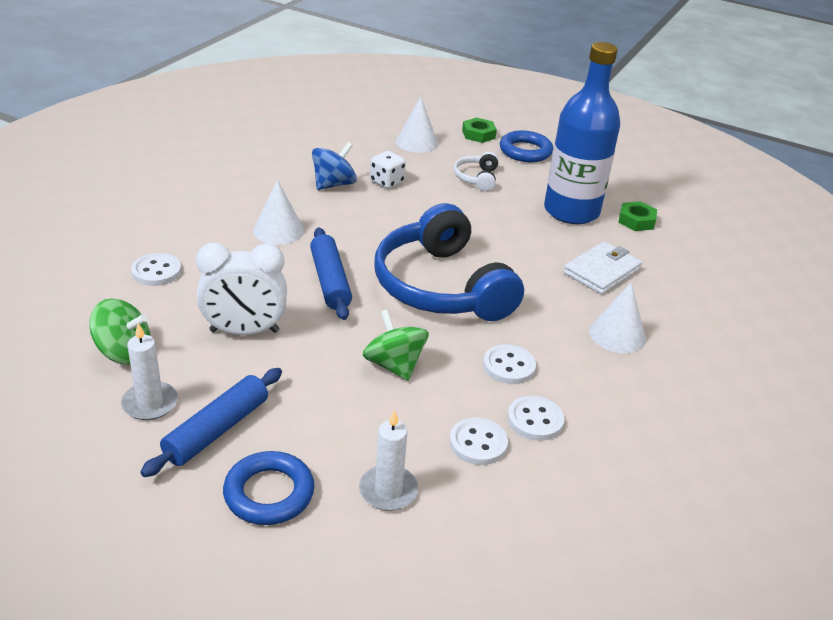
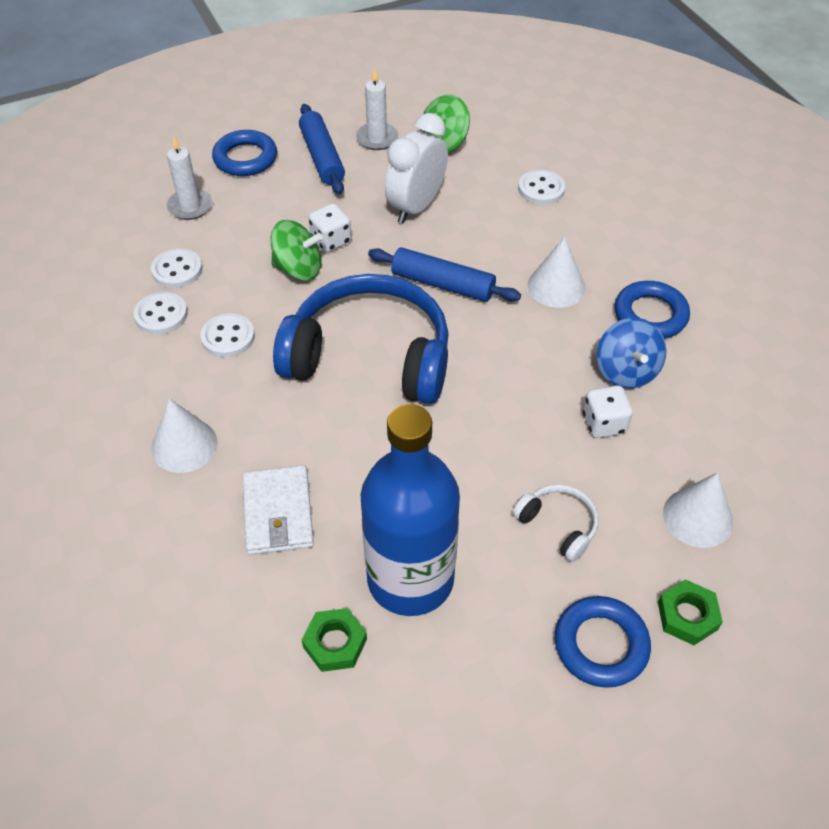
camera: 130 degrees right, 15 degrees up
(269, 187) = (650, 315): none -> blue ring
(339, 363) = (331, 240): none -> white dice

